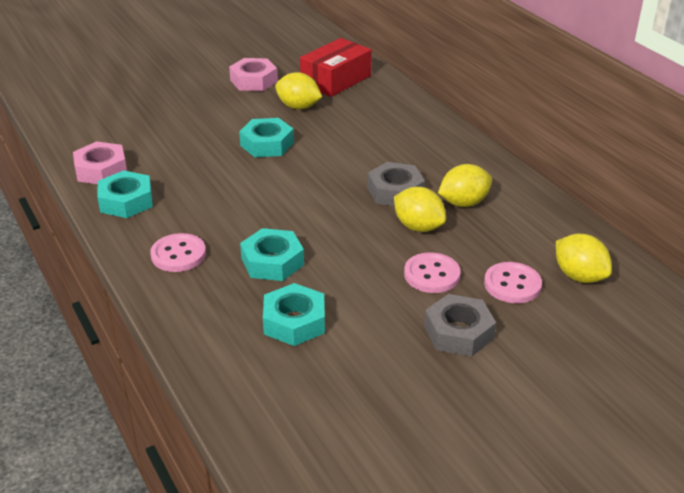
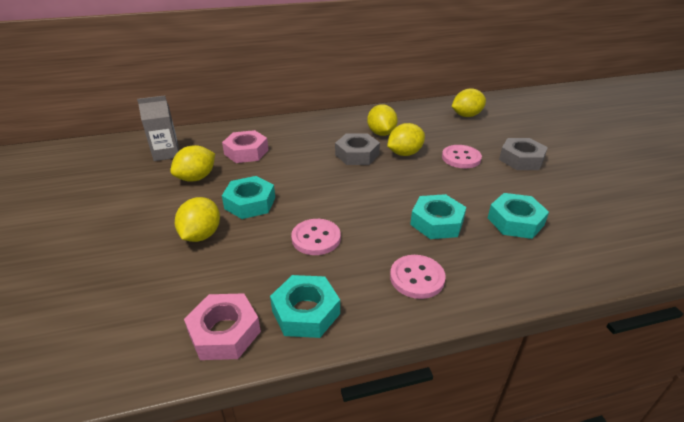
camera: 75 degrees left, 0 degrees up
(210, 132) = (201, 235): none -> yellow lemon
(253, 81) = (120, 196): pink nut -> pink nut (246, 152)
(336, 80) = (166, 153): red box -> grey carton
(512, 284) = (473, 135): pink button -> pink button (316, 238)

